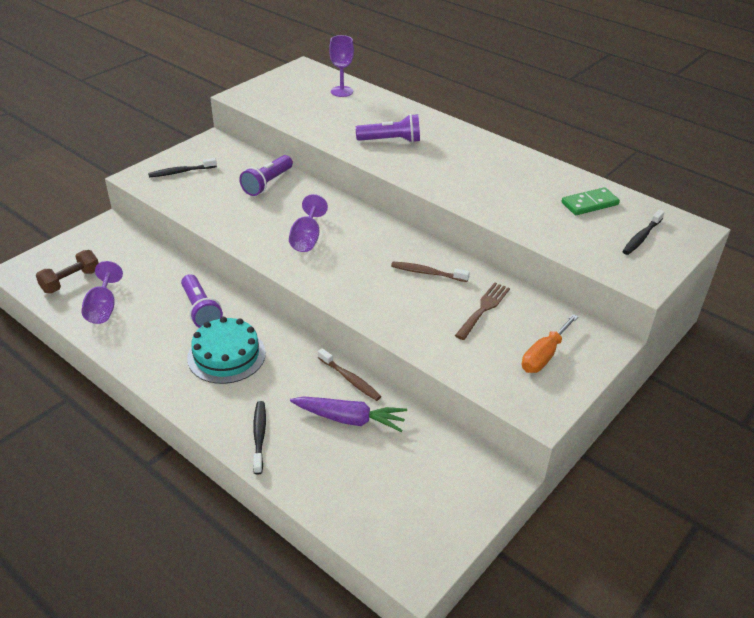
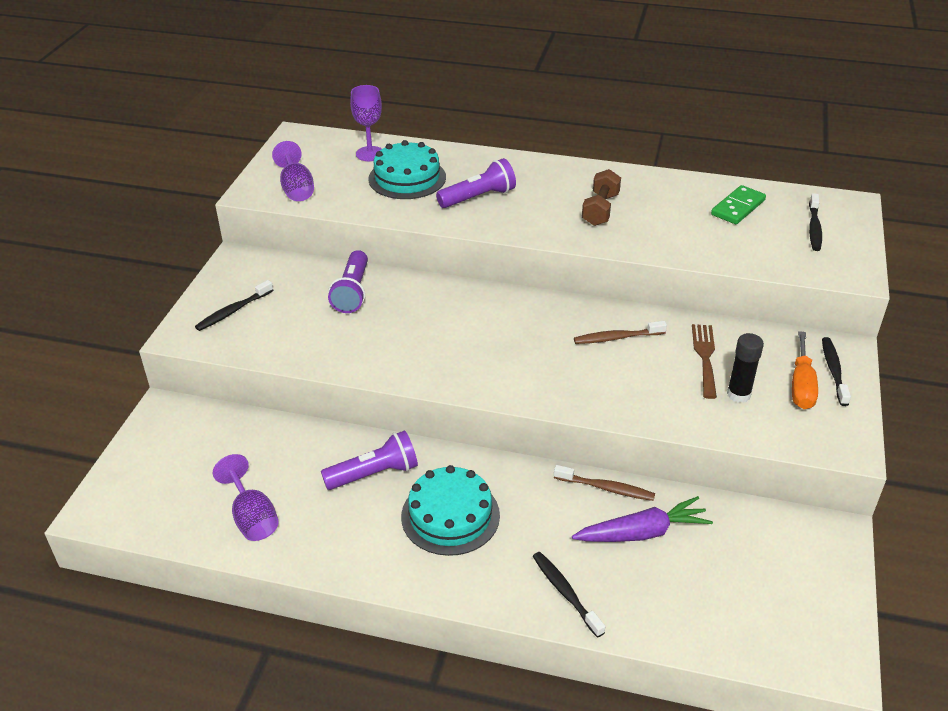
camera: 25 degrees left, 0 degrees up
(71, 281) = (179, 499): brown dumbbell -> brown dumbbell (600, 209)
(201, 310) = (374, 474): purple flashlight -> purple flashlight turned 60 degrees counterclockwise
(307, 239) = (456, 344): purple goblet -> purple goblet (296, 189)
(352, 114) = (407, 178): none -> turquoise cake
(485, 344) = (738, 394): none -> black glue stick
(582, 354) = (833, 371): none -> black toothbrush

